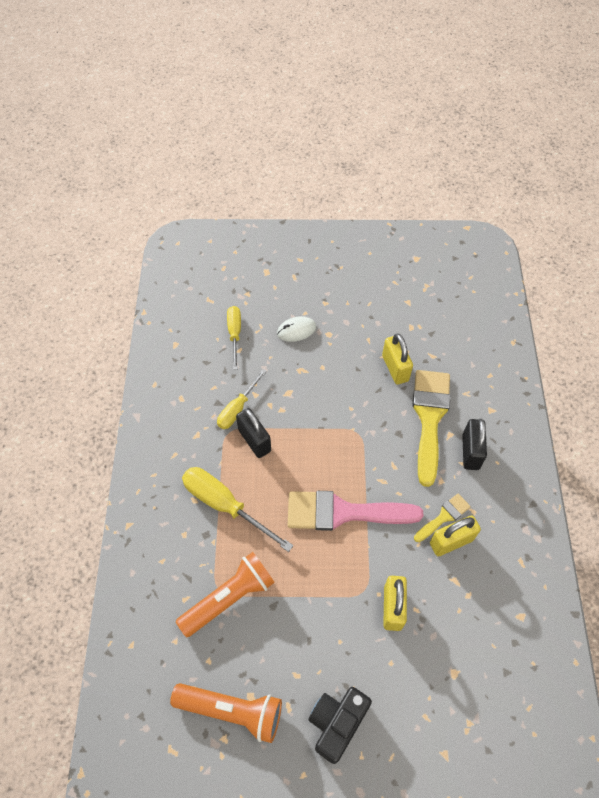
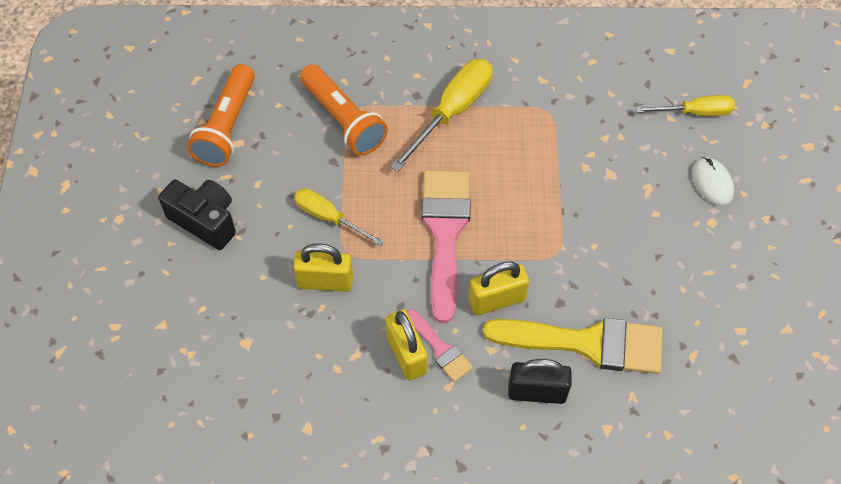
camera: 90 degrees right, 0 degrees up
(238, 408) = (582, 119): yellow screwdriver -> yellow screwdriver (329, 217)
(254, 440) = (538, 138): black padlock -> none
(395, 368) = (664, 304): yellow padlock -> yellow padlock (497, 300)
(444, 516) = (440, 349): yellow brush -> pink brush

